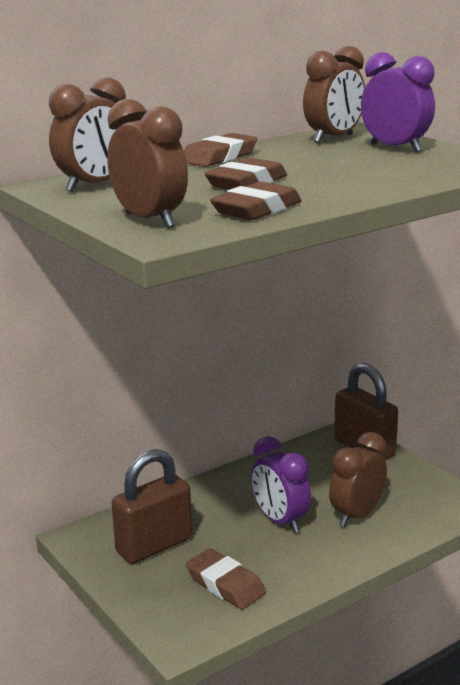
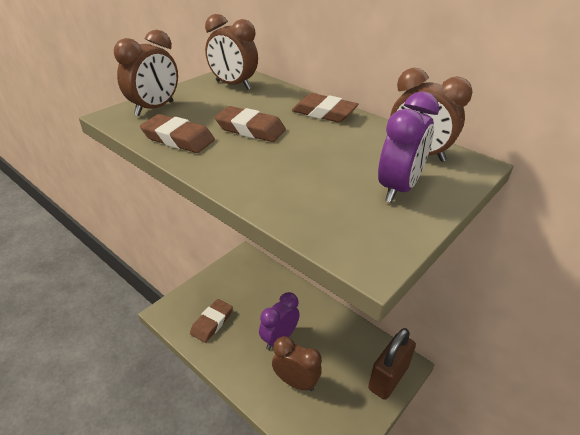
camera: 75 degrees right, 15 degrees up
(154, 546) = (242, 285): brown padlock -> none

